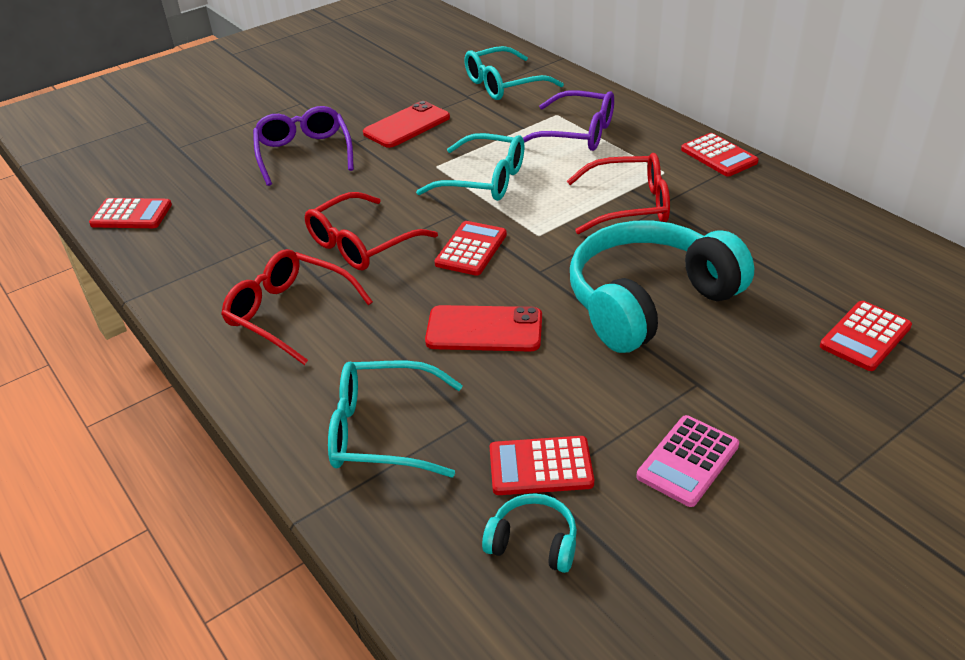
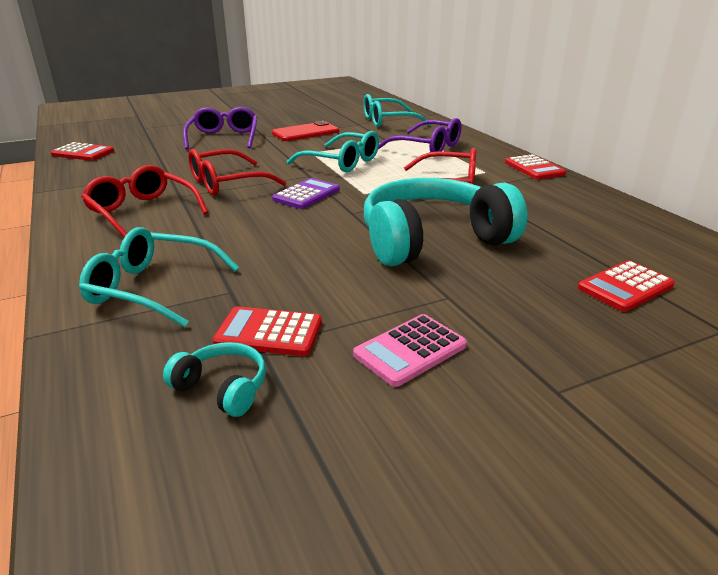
camera: 10 degrees right, 10 degrees down
(471, 249) = (306, 195): red calculator -> purple calculator
(484, 329) = (284, 239): red phone -> none

